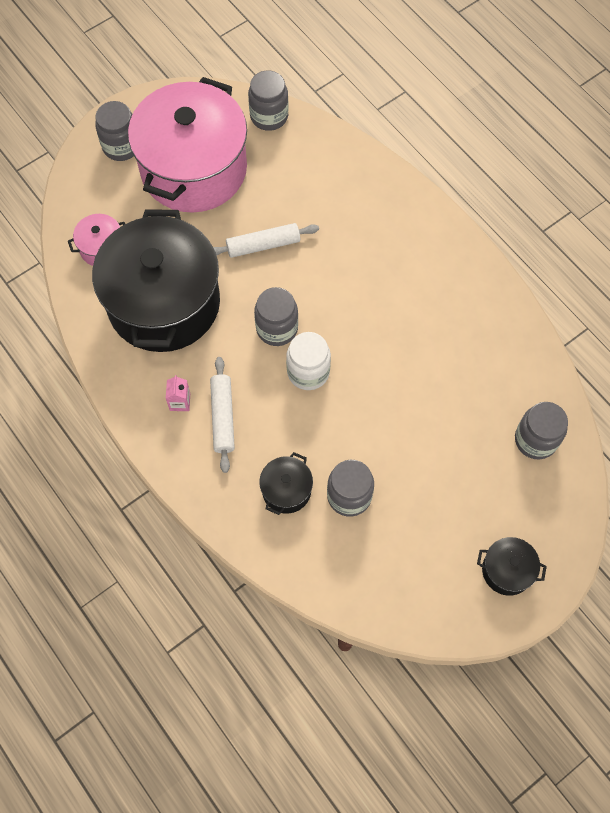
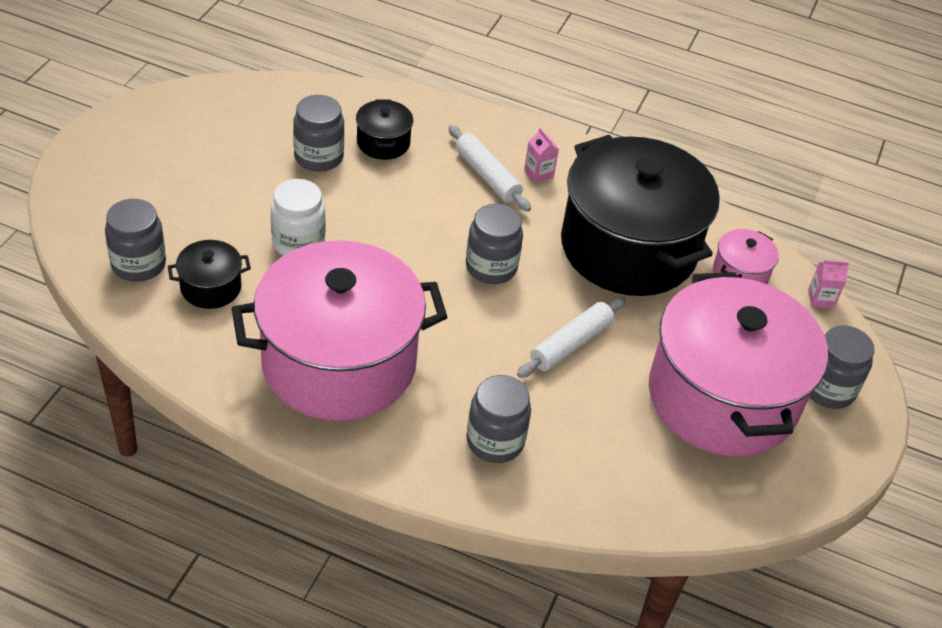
camera: 145 degrees right, 20 degrees down
(64, 206) = (821, 299): none -> pink carton
(269, 116) = (690, 507): grey jar -> grey jar (495, 441)
(308, 372) = (428, 240): white jar -> white jar (298, 243)
(427, 296) = (339, 362): none -> pink pot
(507, 570) = (128, 152): black pot -> black pot (211, 287)

